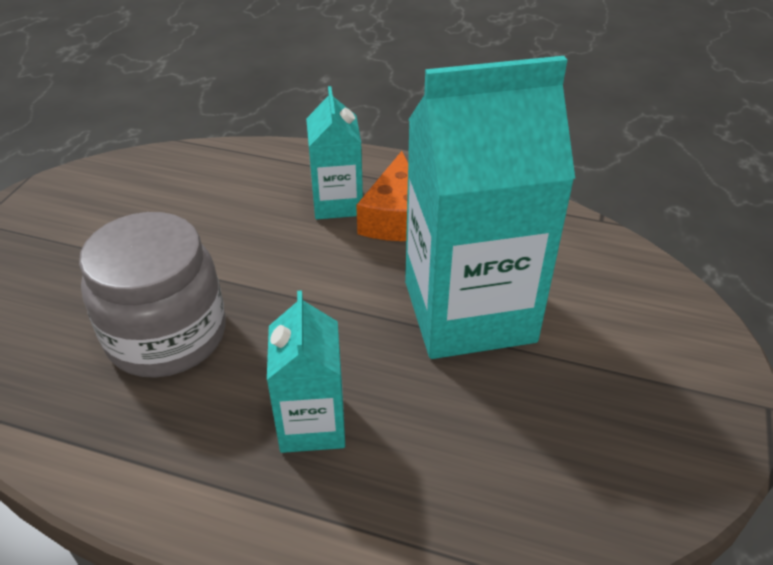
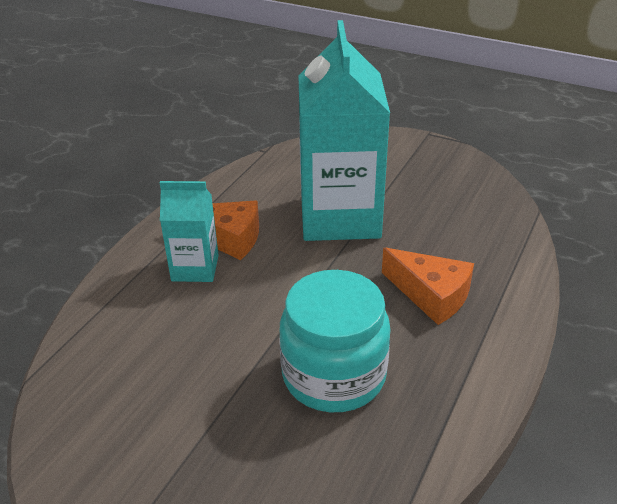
camera: 80 degrees left, 5 degrees down
(167, 335) = (334, 375): grey jar -> turquoise jar
(312, 424) = (431, 295): turquoise carton -> orange cheese

